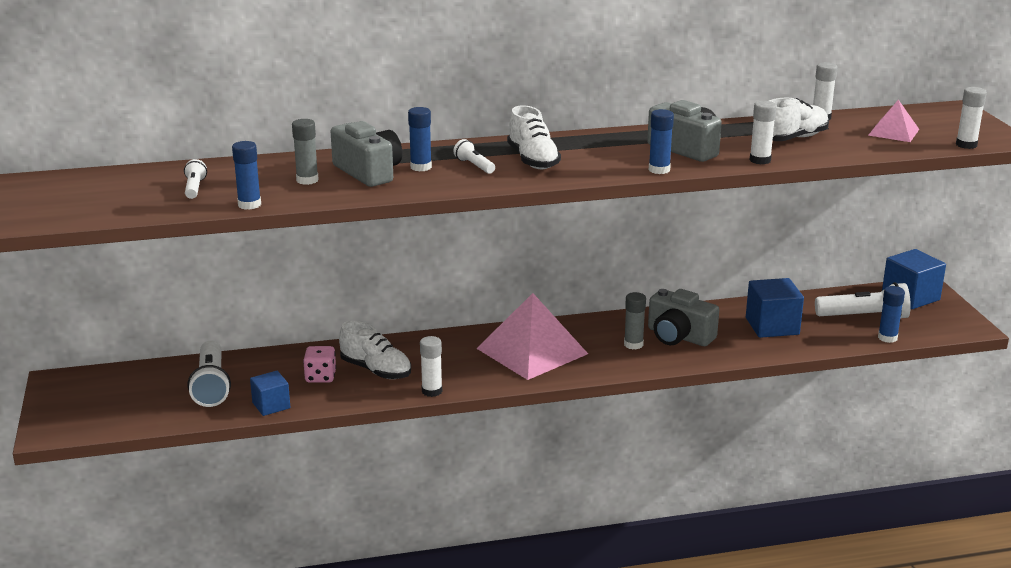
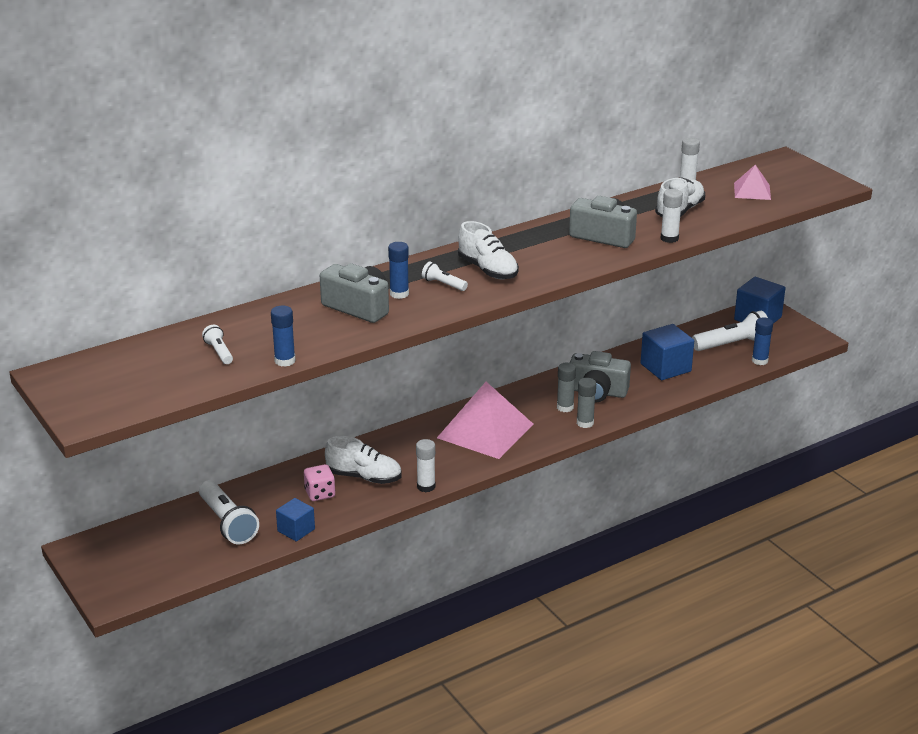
camera: 20 degrees left, 5 degrees up
(307, 180) = (312, 325): grey glue stick -> grey glue stick (585, 423)
(659, 170) = (597, 262): blue glue stick -> none
(966, 145) = (814, 196): white glue stick -> none

